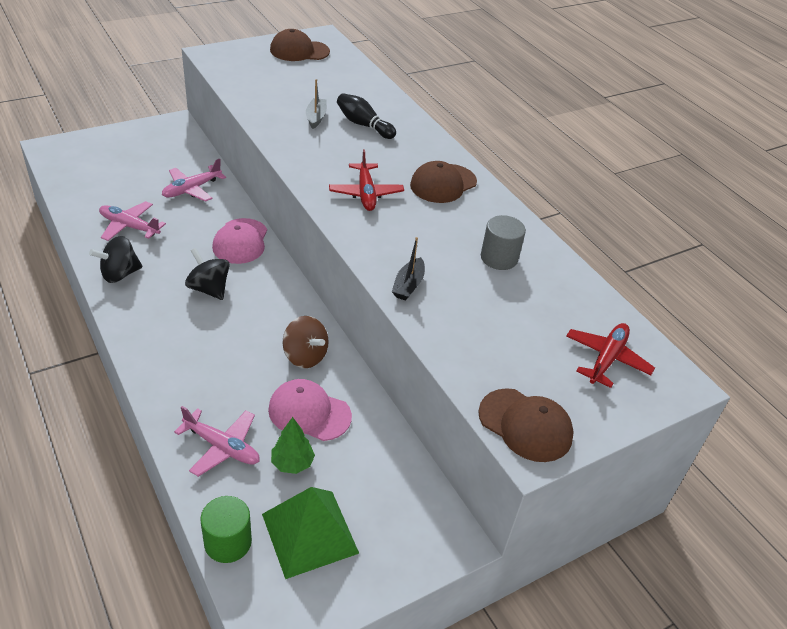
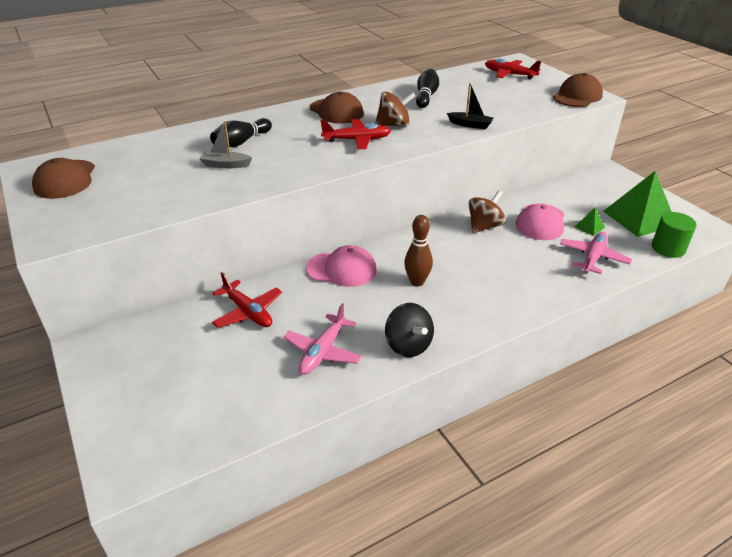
camera: 85 degrees left, 5 degrees down
(191, 189) = (248, 312): pink plane -> red plane
(209, 289) = (417, 282): black spinning top -> brown bowling pin
(292, 463) = (589, 227): green tree -> green pyramid
(406, 222) = (394, 125): none -> brown spinning top
(499, 258) = (426, 96): grey cylinder -> black bowling pin

